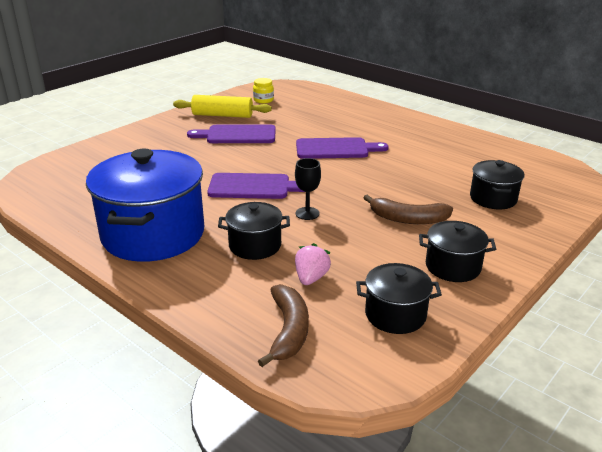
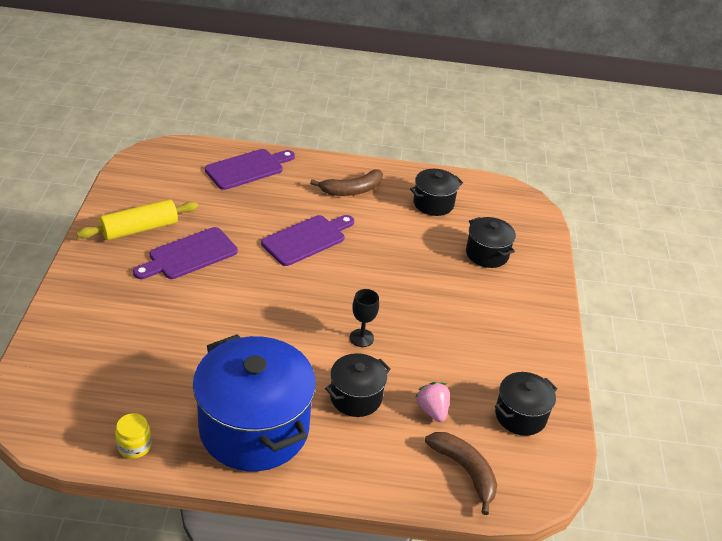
camera: 40 degrees left, 10 degrees up
(253, 187) = (282, 324): purple cutting board -> purple cutting board (247, 168)
(263, 100) = (159, 186): yellow jar -> yellow jar (134, 446)
(408, 219) = (445, 308): brown banana -> brown banana (352, 190)
(453, 267) = (518, 347): black pot -> black pot (433, 203)

